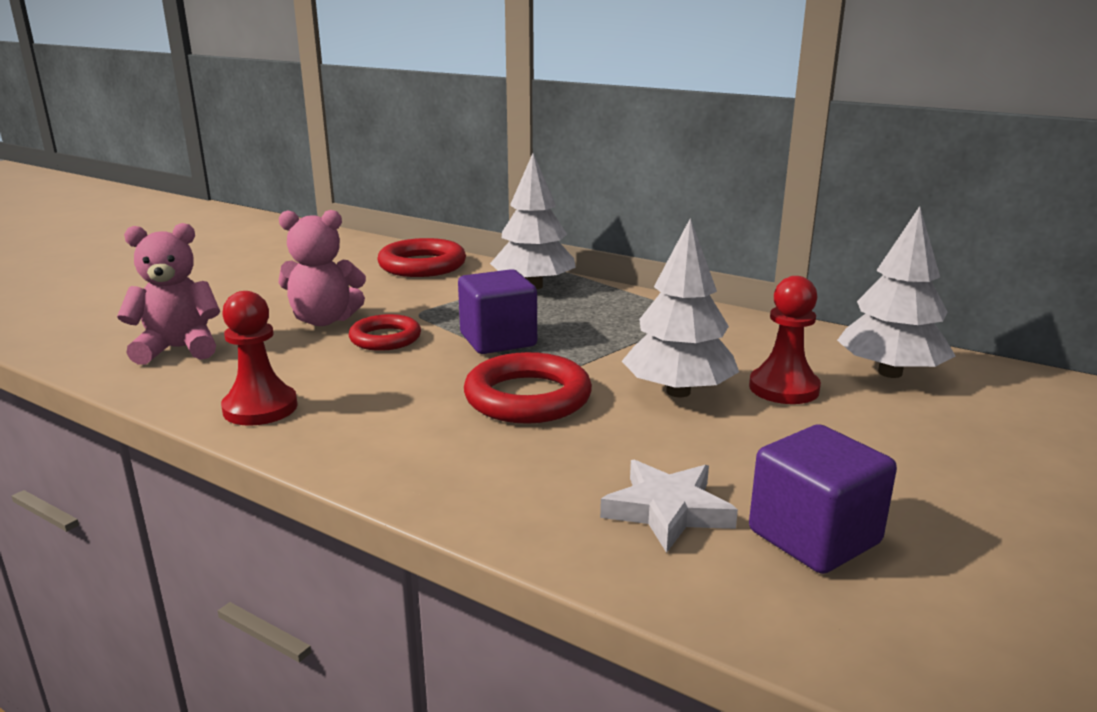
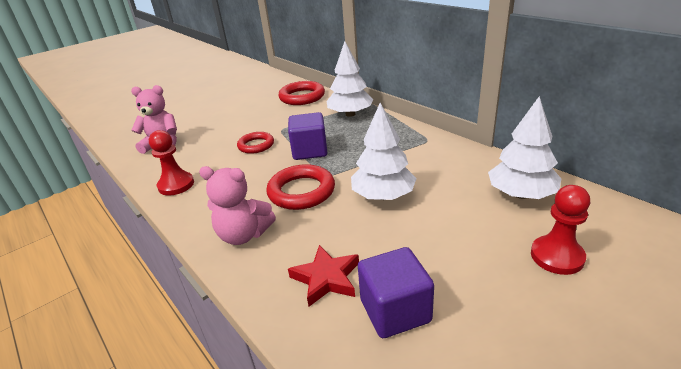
camera: 20 degrees right, 10 degrees up
(324, 320) = (235, 131): pink teddy bear -> pink teddy bear (244, 235)
(667, 510) = (326, 278): white star -> red star
(784, 388) = (446, 199): red pawn -> red pawn (557, 256)

